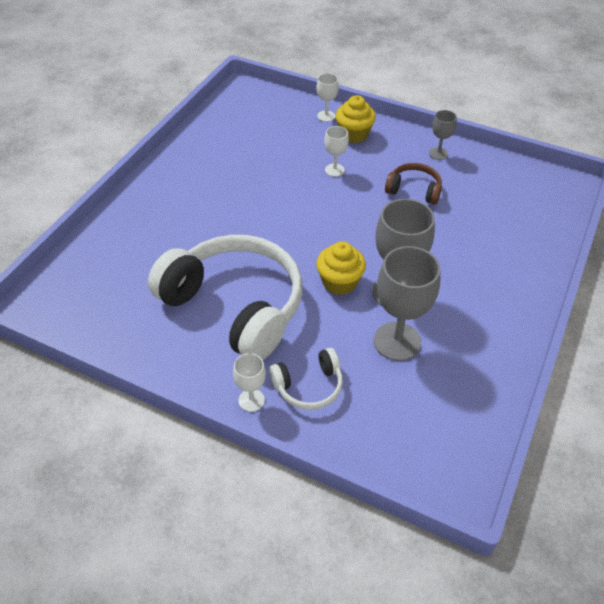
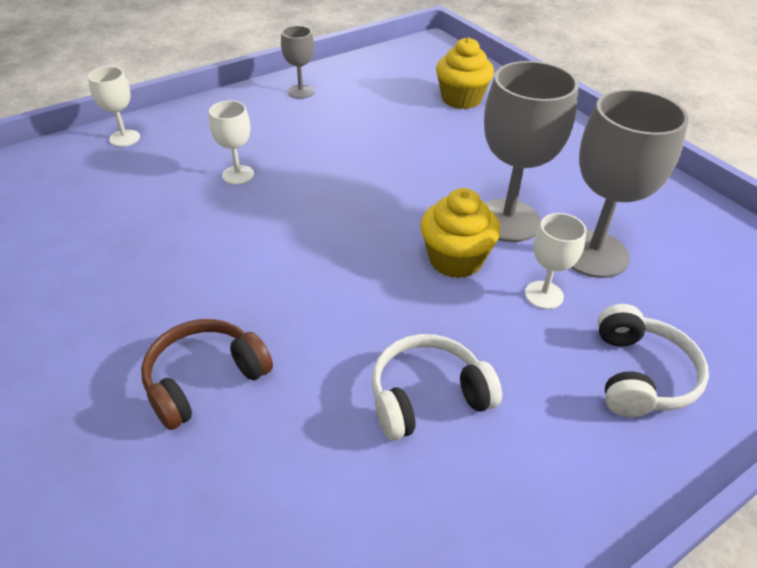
camera: 60 degrees left, 5 degrees down
(235, 306) = (427, 396): white headphones -> white headphones, size x0.45
(251, 400) = (644, 460): white goblet -> white goblet (544, 295)
(354, 134) = (190, 132): yellow cupcake -> yellow cupcake (461, 99)
(414, 190) = (343, 133): brown headphones -> brown headphones (205, 380)

